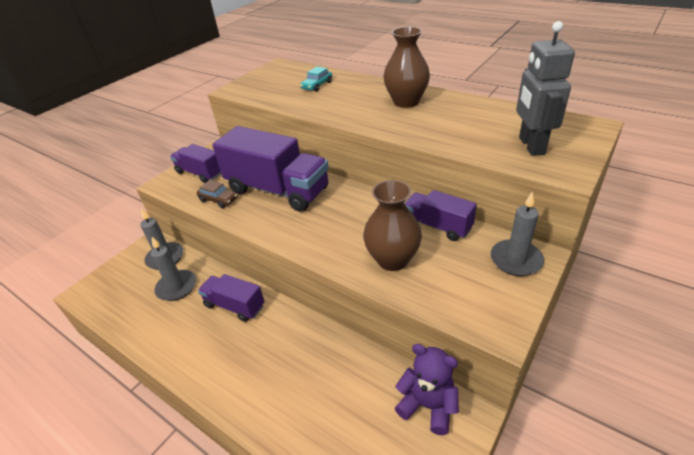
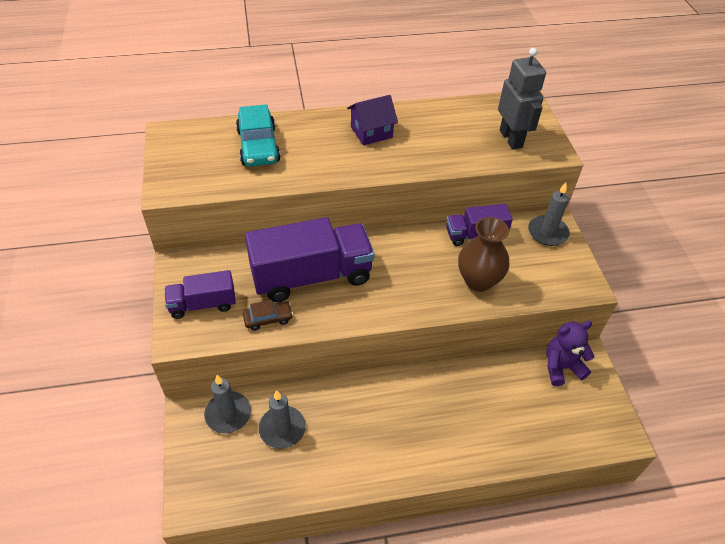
camera: 50 degrees left, 10 degrees up
(234, 306) = (357, 404): purple truck -> none
(317, 85) = (258, 146): turquoise car -> turquoise car, size x1.81
(406, 102) = (371, 132): brown vase -> purple house
(531, 146) = (511, 139): grey robot -> grey robot turned 150 degrees counterclockwise

